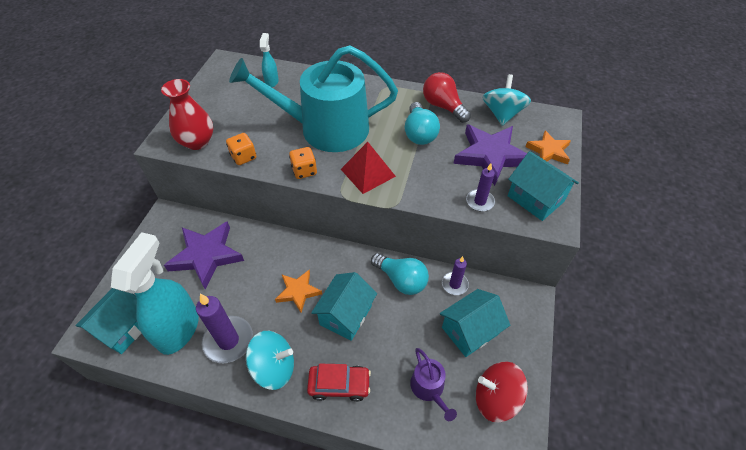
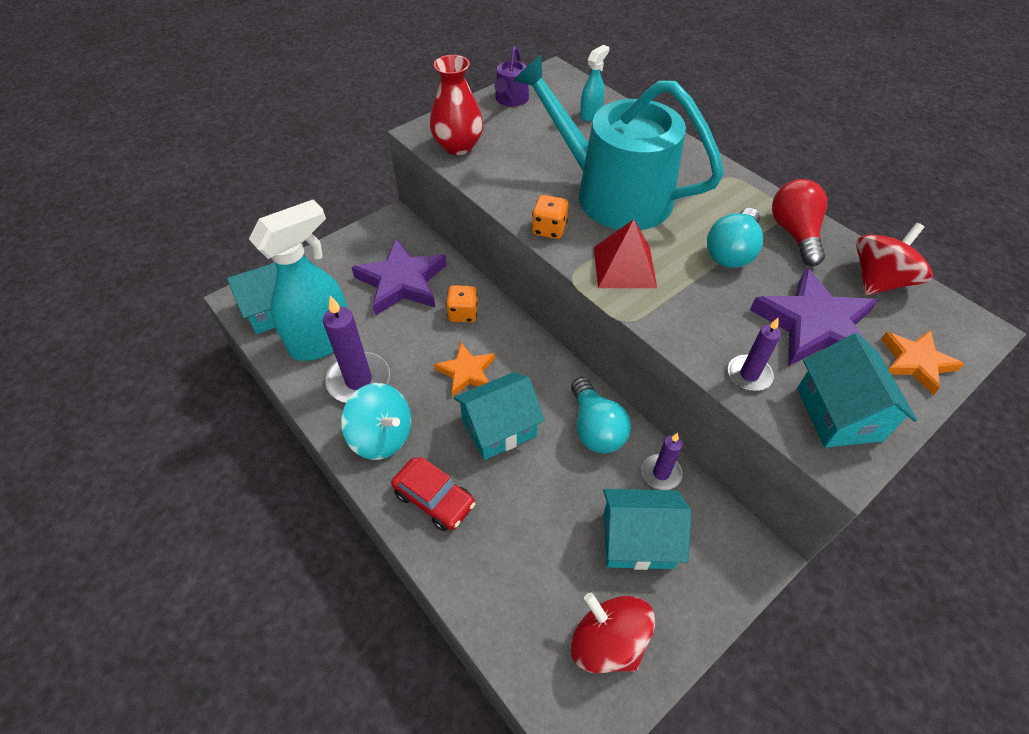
camera: 35 degrees right, 0 degrees up
(243, 157) = (494, 183): orange dice -> orange dice (463, 313)
(429, 388) = (532, 572): purple watering can -> purple watering can (511, 100)
(502, 114) = (879, 281): turquoise spinning top -> red spinning top

